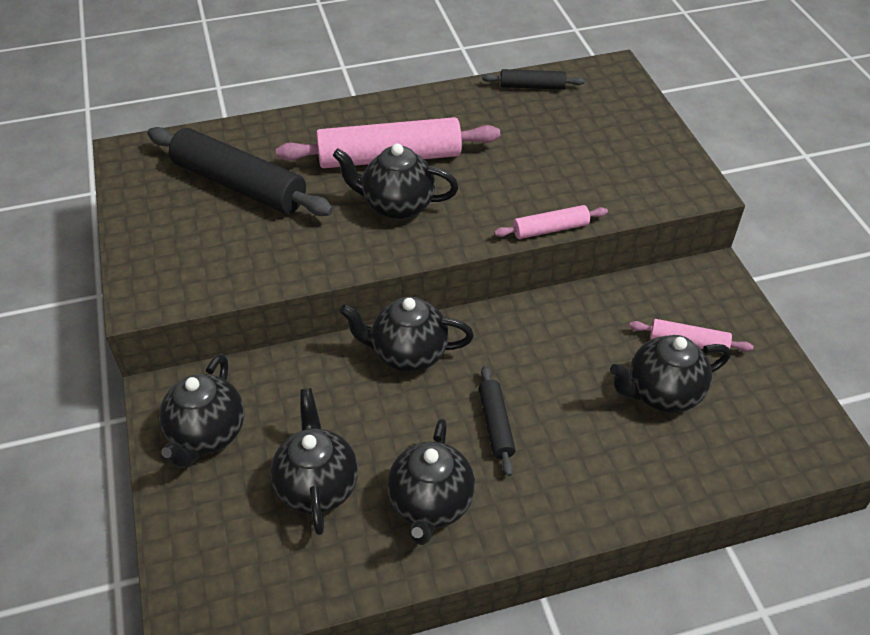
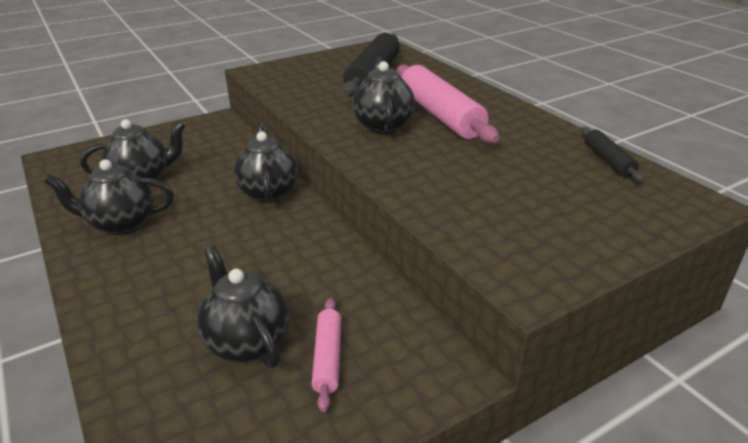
camera: 75 degrees right, 15 degrees down
(207, 435) = (186, 137): black teapot -> none
(496, 424) = (199, 243): black rolling pin -> none
(550, 229) = (393, 195): pink rolling pin -> none

